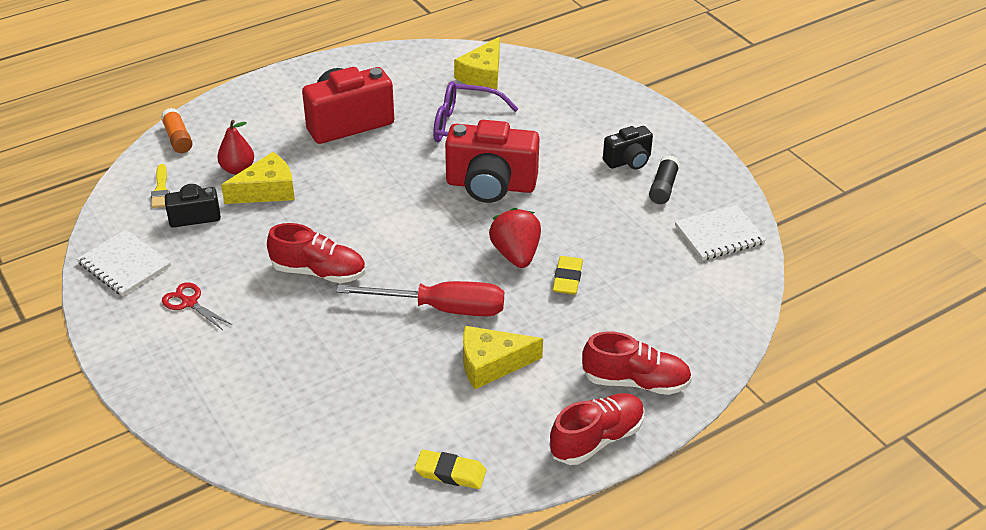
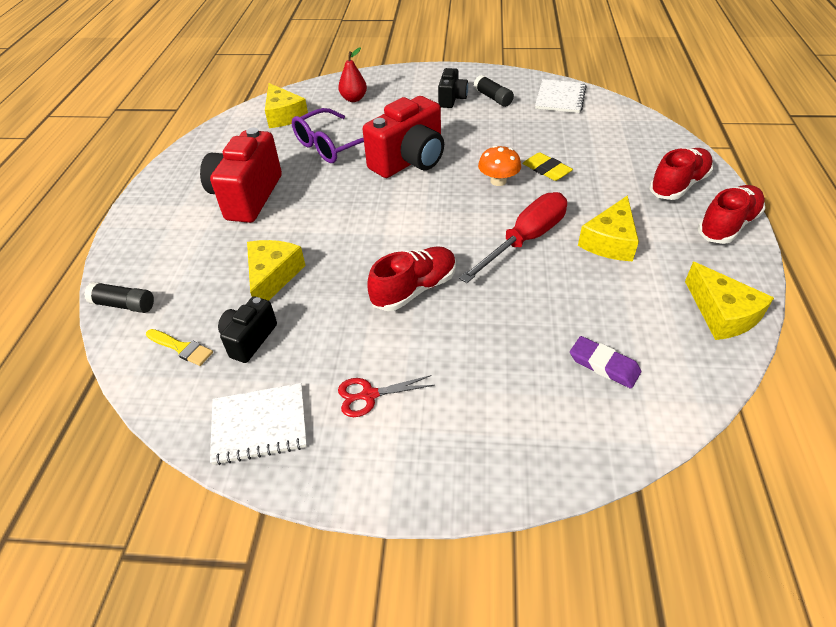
camera: 50 degrees left, 5 degrees up
(178, 138) = (124, 305): orange glue stick -> black glue stick
(237, 169) = (221, 283): red pear -> red pear (354, 99)
(321, 417) = (604, 365): none -> purple eraser
(450, 472) = (722, 313): yellow eraser -> yellow cheese
(516, 254) = (498, 181): red strawberry -> orange mushroom
(596, 439) = (727, 225): red shoe -> red shoe turned 45 degrees clockwise

